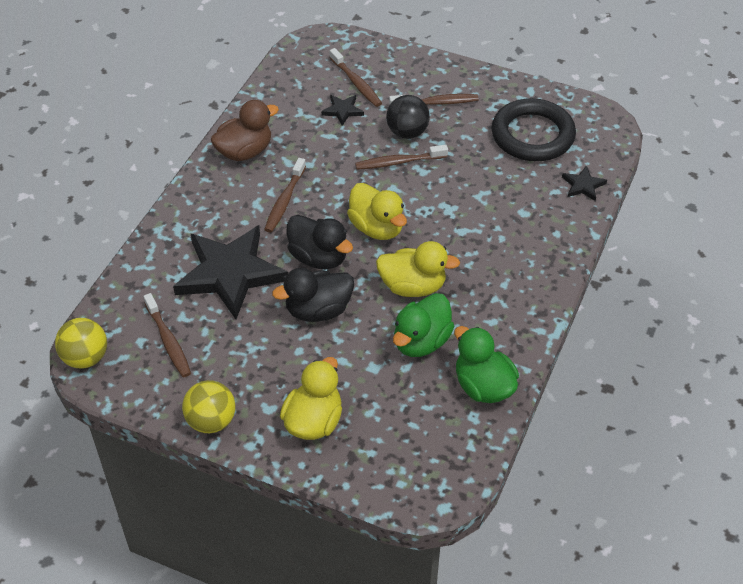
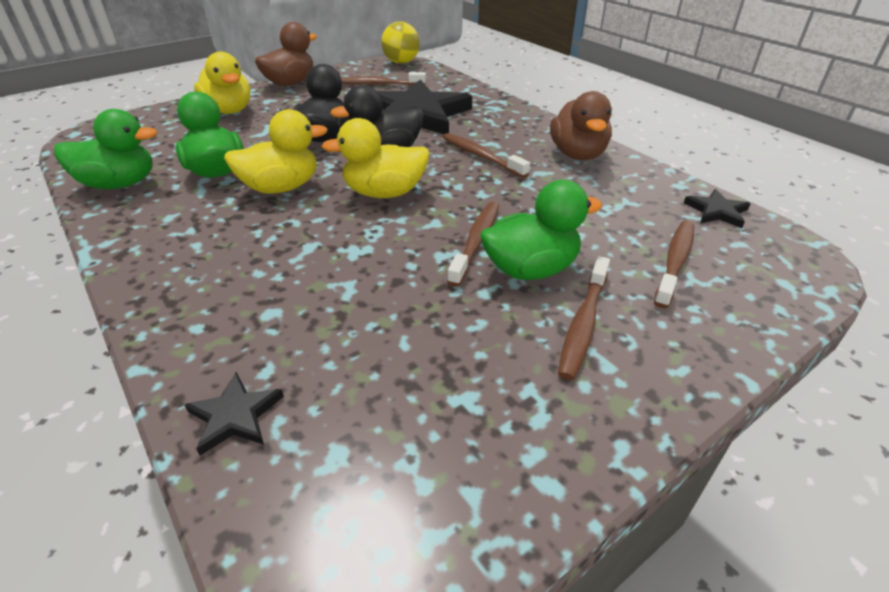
camera: 120 degrees right, 10 degrees down
(211, 421) = (290, 83): yellow ball -> brown duck
(342, 110) = (614, 232): black star -> black star (716, 211)
(356, 83) = (675, 262): brown toothbrush -> brown toothbrush turned 120 degrees clockwise
(407, 132) = (530, 269): black ball -> green duck
(413, 286) = (281, 187): yellow duck -> yellow duck turned 150 degrees counterclockwise
(532, 135) = (415, 412): black ring -> none

